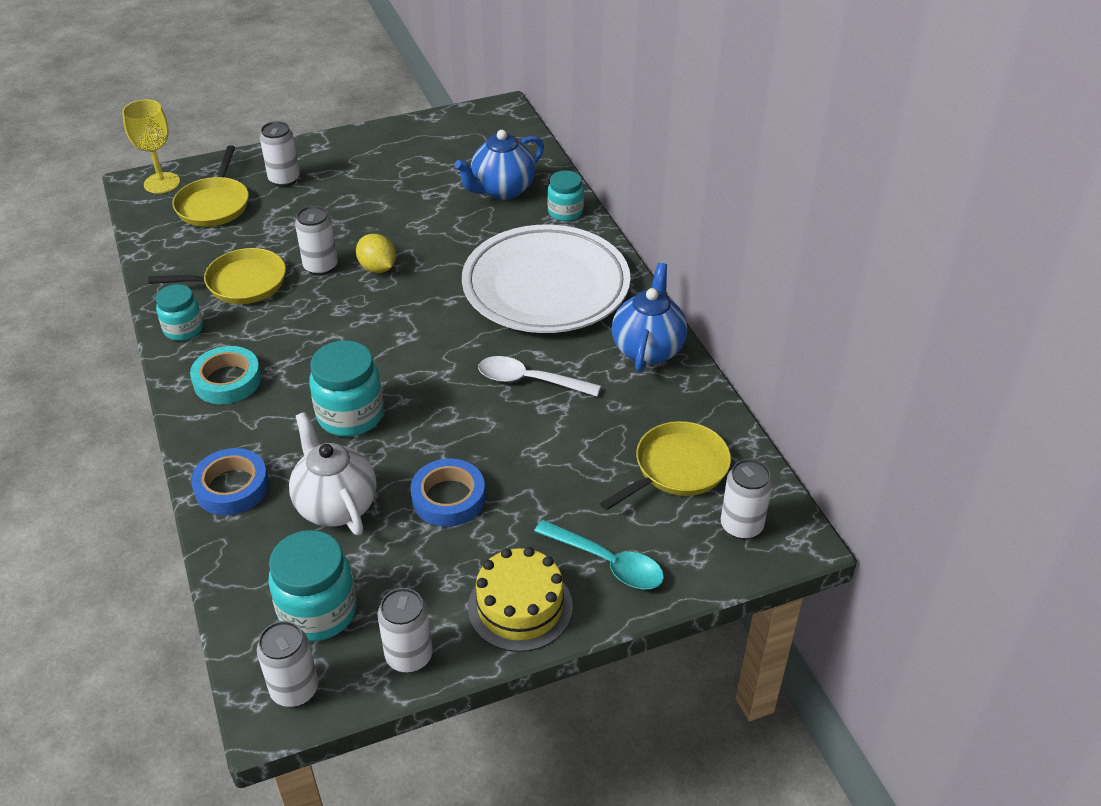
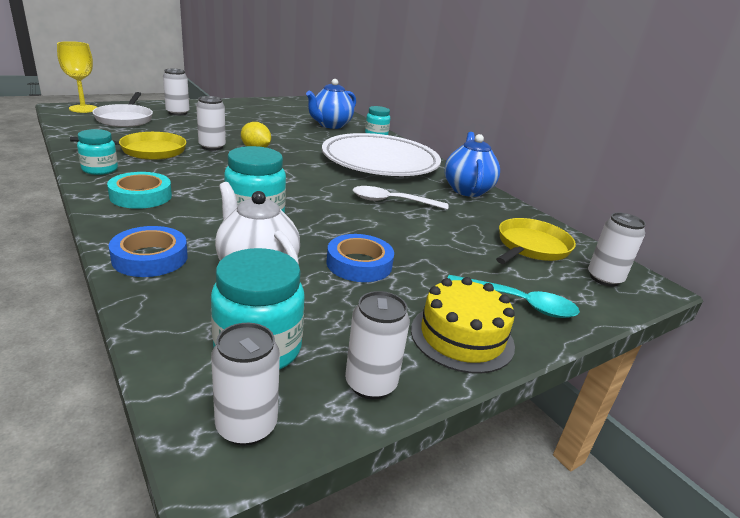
camera: 15 degrees left, 15 degrees down
(214, 204) = (125, 119): yellow pan -> white pan

